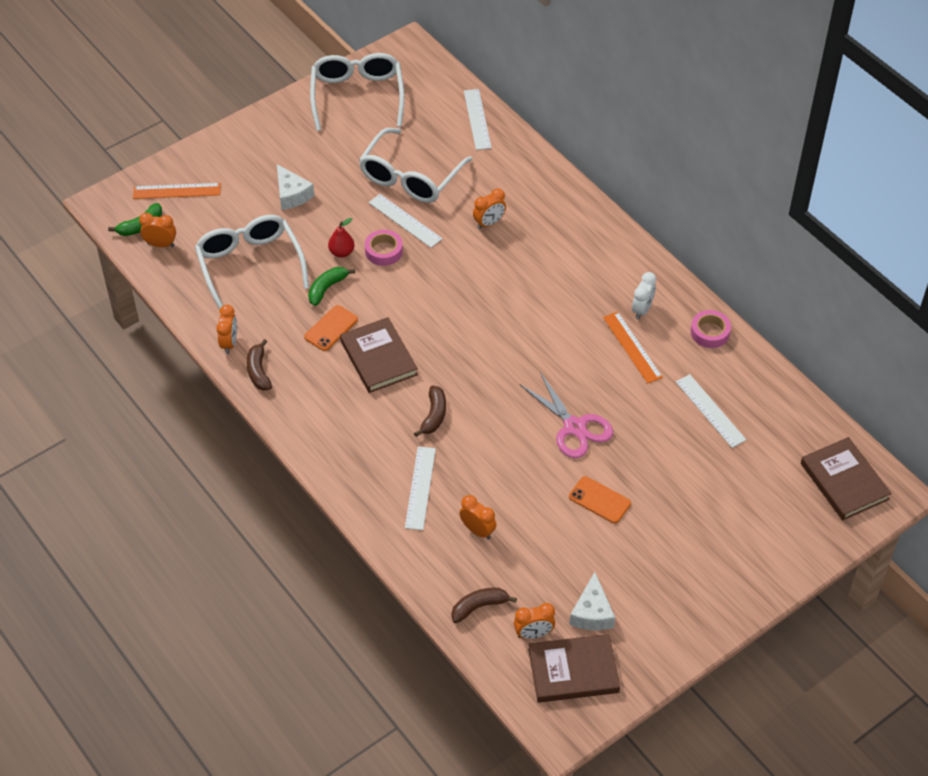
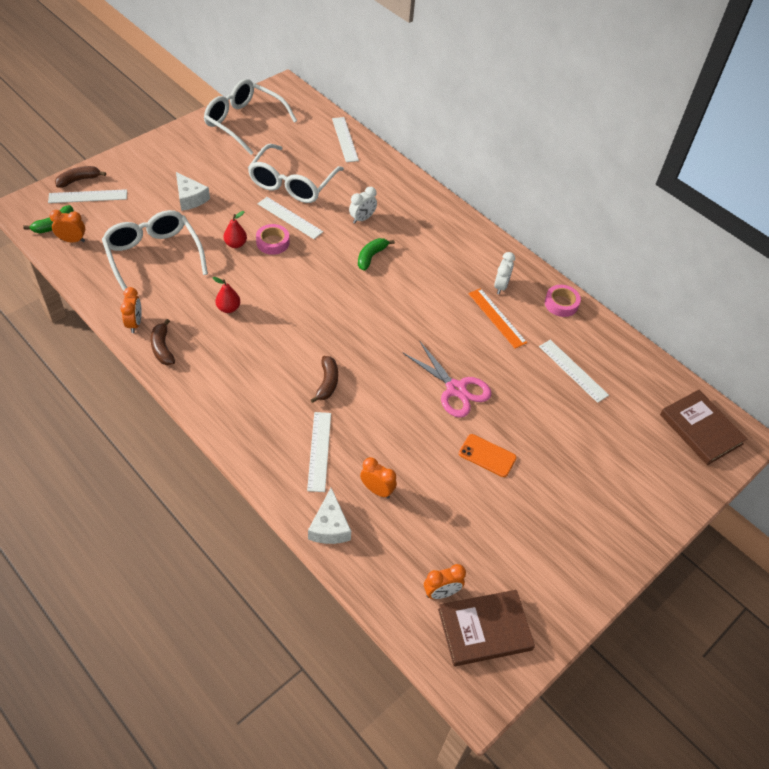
camera: 10 degrees left, 0 degrees up
(177, 191) = (88, 196): orange ruler -> white ruler
(327, 288) = (223, 274): green banana -> green banana (371, 257)
(331, 328) = (228, 308): orange phone -> red pear
(357, 96) = (244, 122): white glasses -> white glasses turned 45 degrees counterclockwise
(378, 358) = (273, 333): brown book -> none
(479, 607) = (385, 567): brown banana -> brown banana (79, 180)
(489, 223) = (362, 219): orange clock -> white clock
(592, 612) = (495, 567): white cheese -> white cheese (329, 526)

